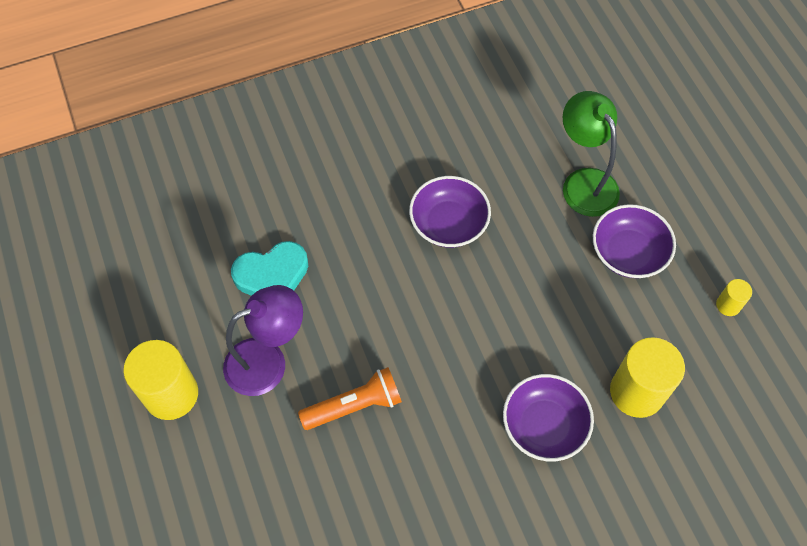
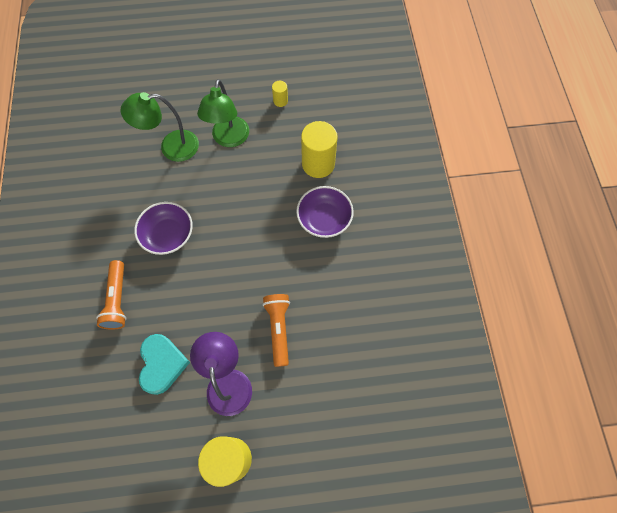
camera: 75 degrees left, 5 degrees up
(342, 196) = (117, 300): none -> orange flashlight
(628, 252) = (229, 139): purple bowl -> green lamp

